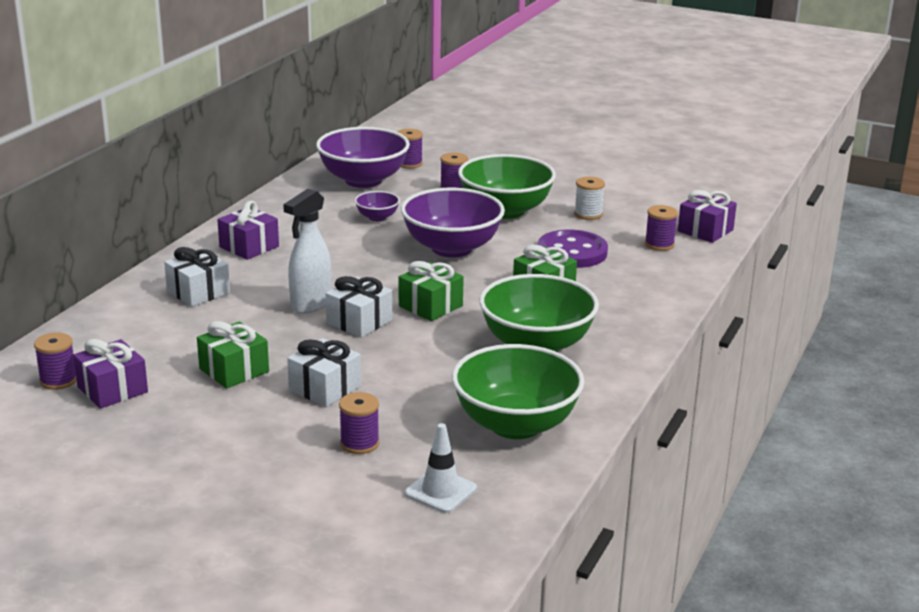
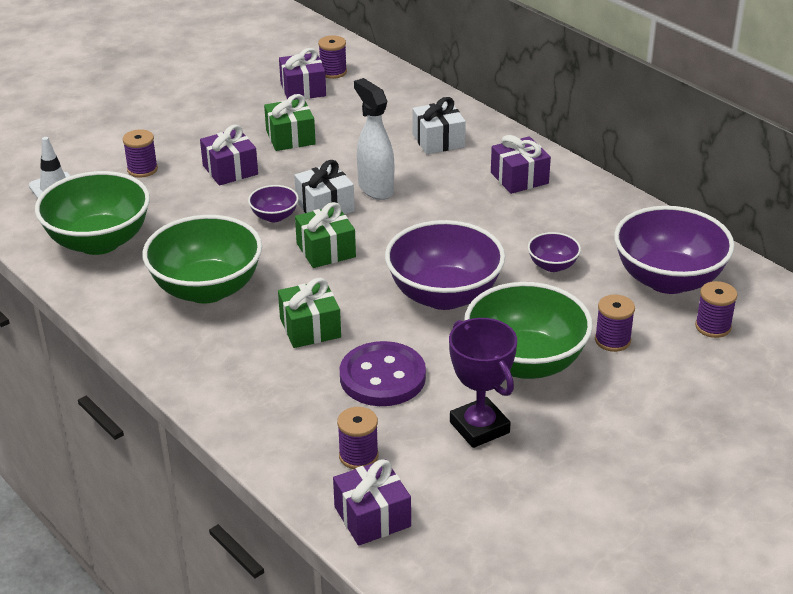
camera: 115 degrees right, 10 degrees up
(325, 388) = (230, 170): white gift -> purple gift
(395, 342) = (274, 216): none -> purple bowl
(588, 214) = (479, 427): white spool -> purple trophy

